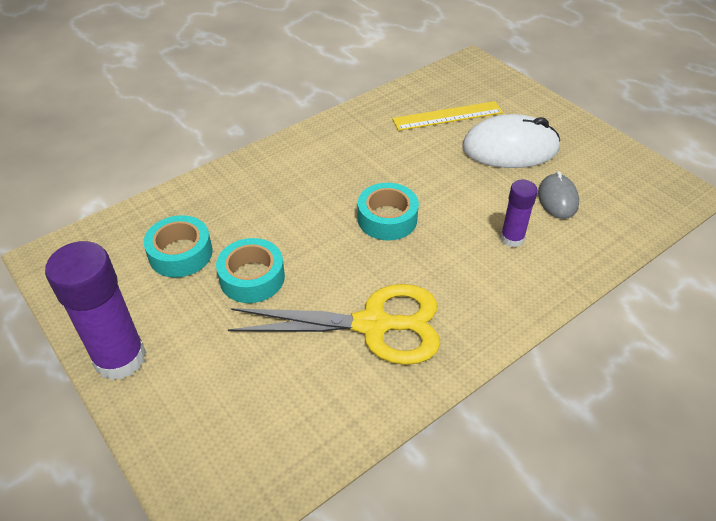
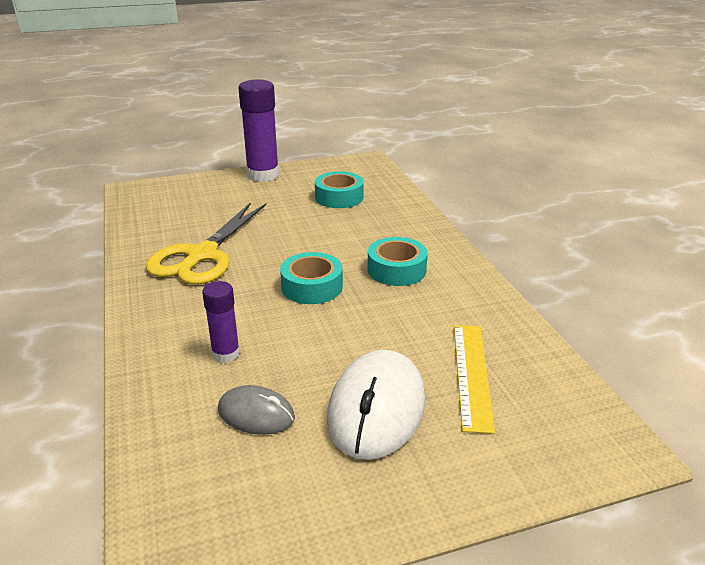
camera: 110 degrees right, 15 degrees down
(252, 277) = (293, 218): turquoise tape -> turquoise tape (396, 270)

